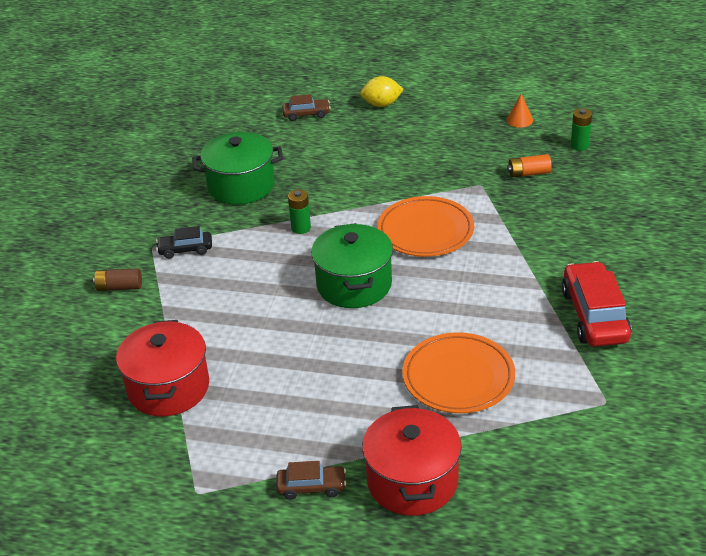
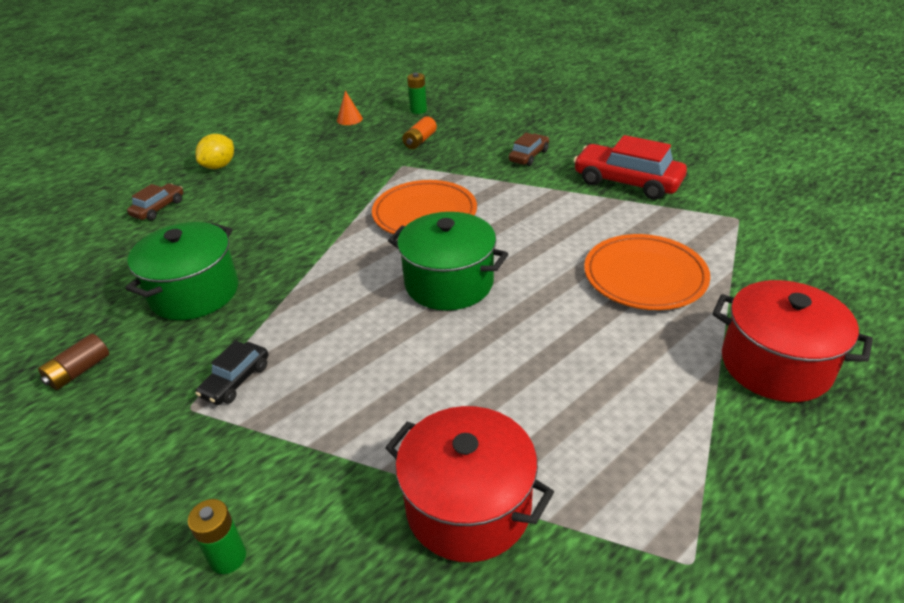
camera: 55 degrees left, 0 degrees up
(119, 287) = (222, 474): brown battery -> brown battery (79, 371)
(301, 228) = (320, 281): green battery -> green battery (228, 557)
(311, 487) = (743, 445): brown car -> brown car (529, 156)

